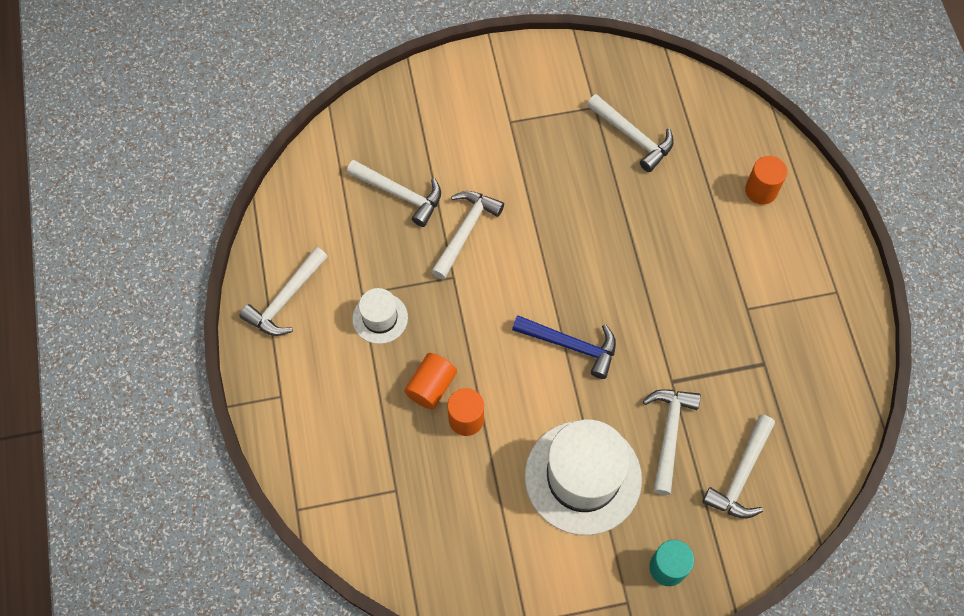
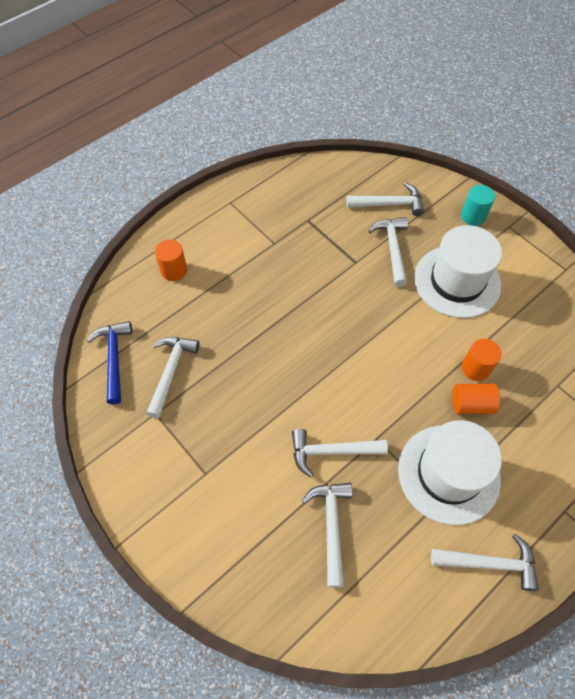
camera: 120 degrees left, 5 degrees down
(380, 318) = (448, 473): white hat -> white hat, size x1.99
(571, 345) = (373, 330): blue hammer -> blue hammer (114, 358)
(669, 434) = (392, 249): white hammer -> white hammer turned 105 degrees clockwise

